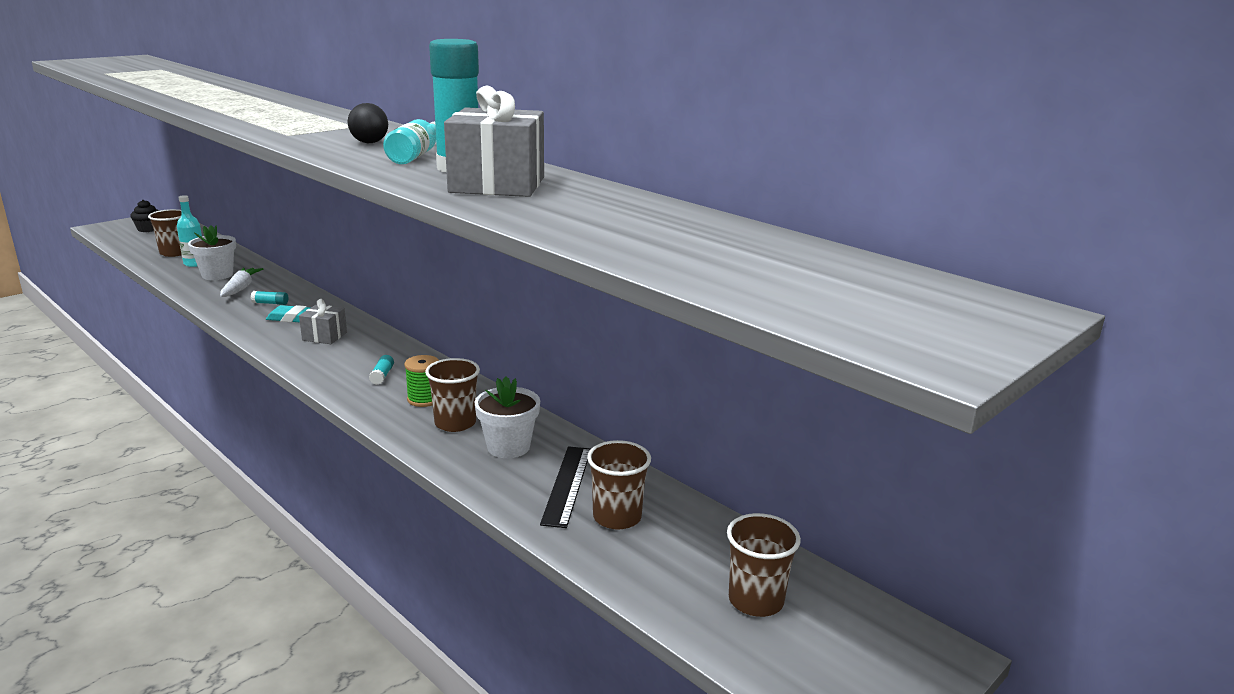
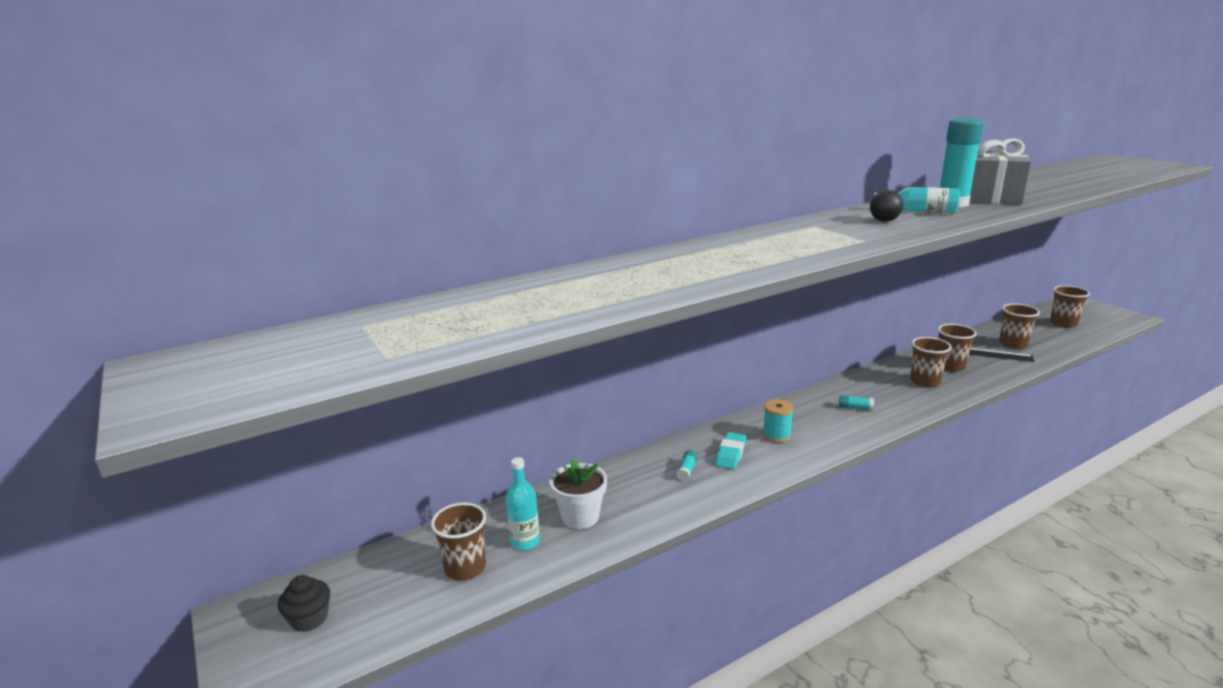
camera: 75 degrees left, 0 degrees up
(240, 288) = (634, 494): white carrot -> none
(324, 336) = (776, 435): grey gift -> turquoise spool
(424, 399) = (892, 391): green spool -> none
(508, 447) = (950, 367): white flower pot -> brown cup

